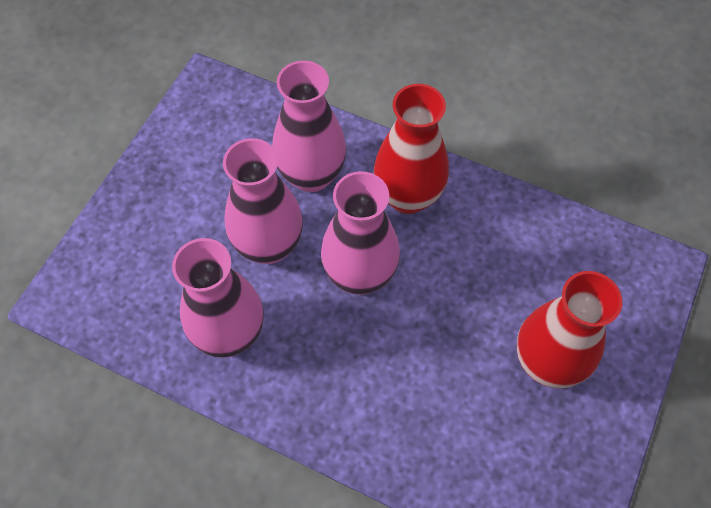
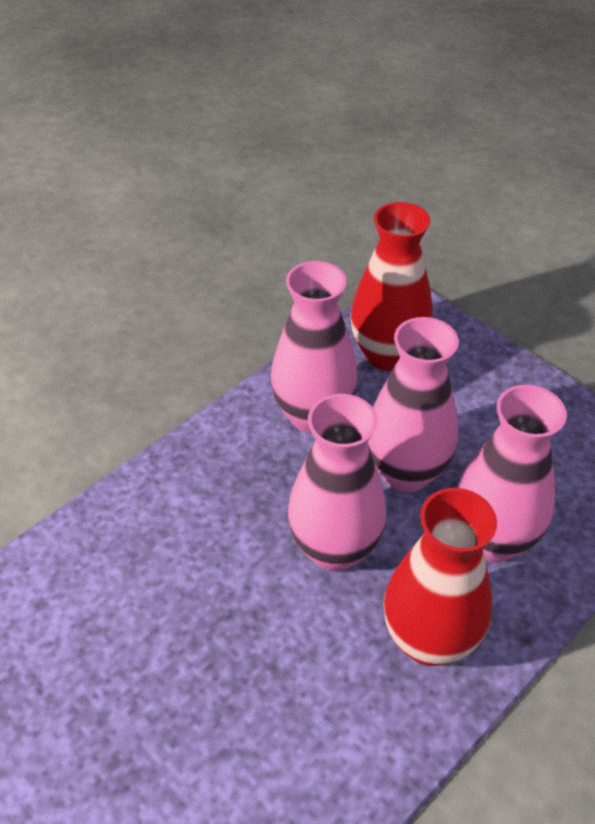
camera: 110 degrees right, 15 degrees down
(547, 362) = (130, 715): red vase -> red vase (387, 355)

